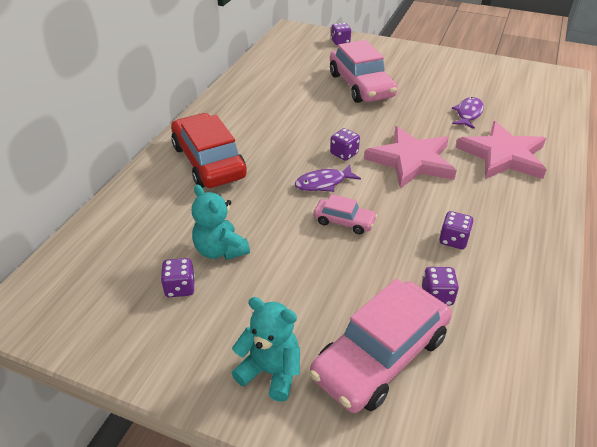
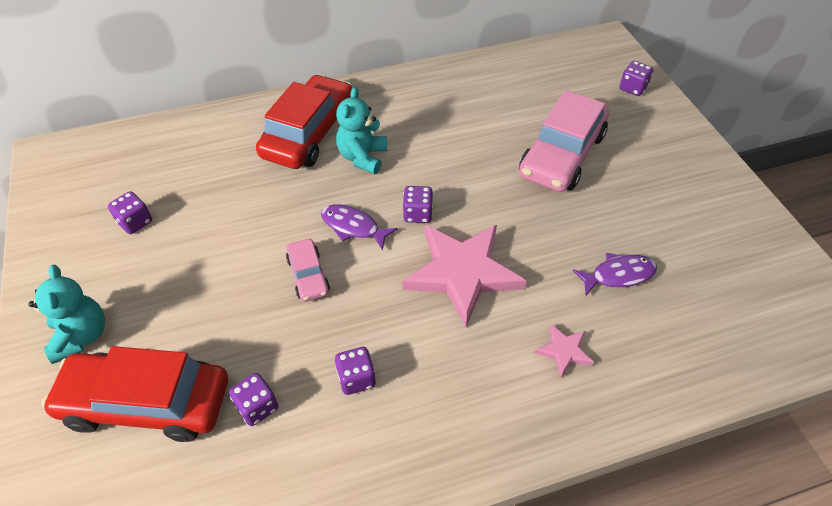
camera: 50 degrees right, 10 degrees up
(220, 250) = (197, 217): turquoise teddy bear -> turquoise teddy bear (362, 157)
(380, 355) = (147, 403): pink car -> red car
(503, 155) = (564, 351): pink star -> pink star, size x0.44

